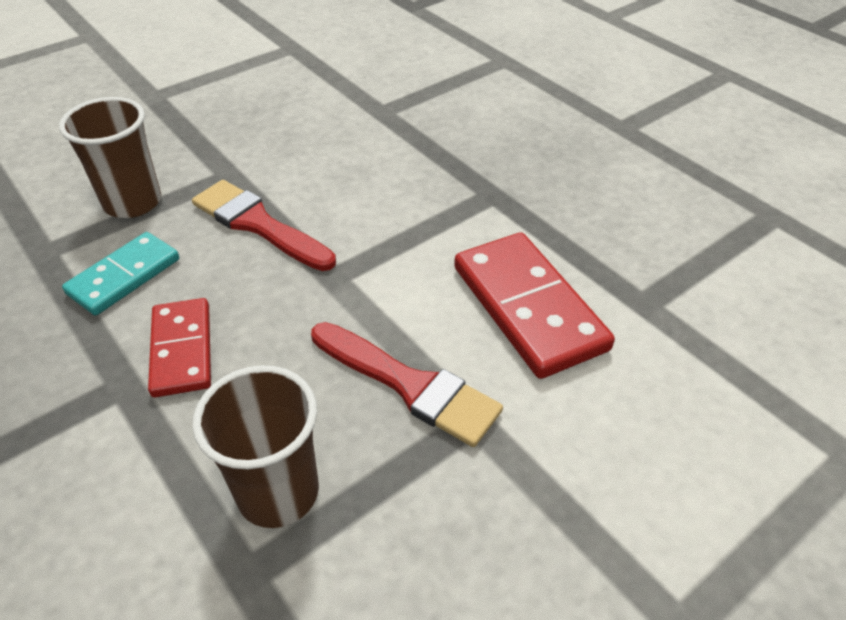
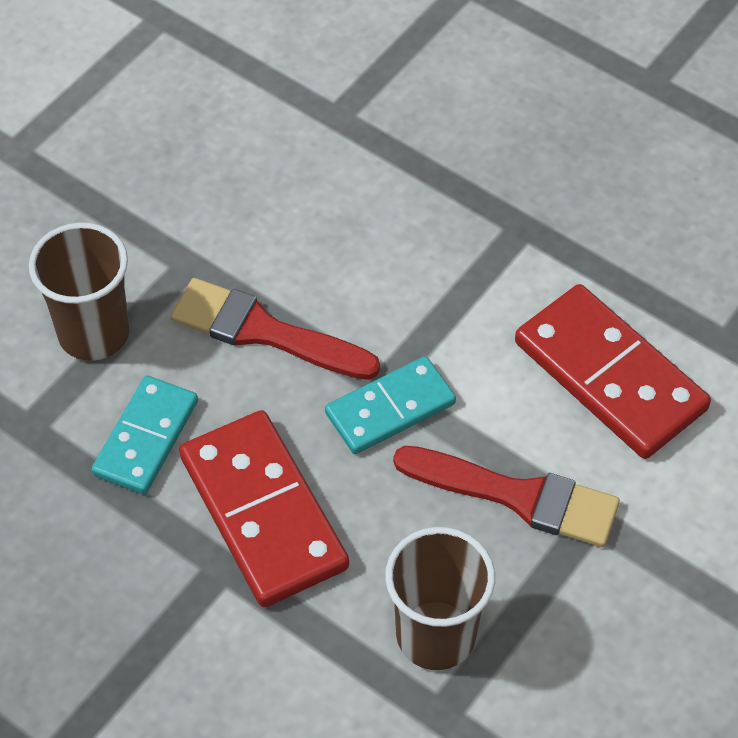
camera: 15 degrees left, 10 degrees up
(181, 350) = (263, 512): red domino -> red domino, size x1.58
(329, 295) = (390, 409): none -> turquoise domino

